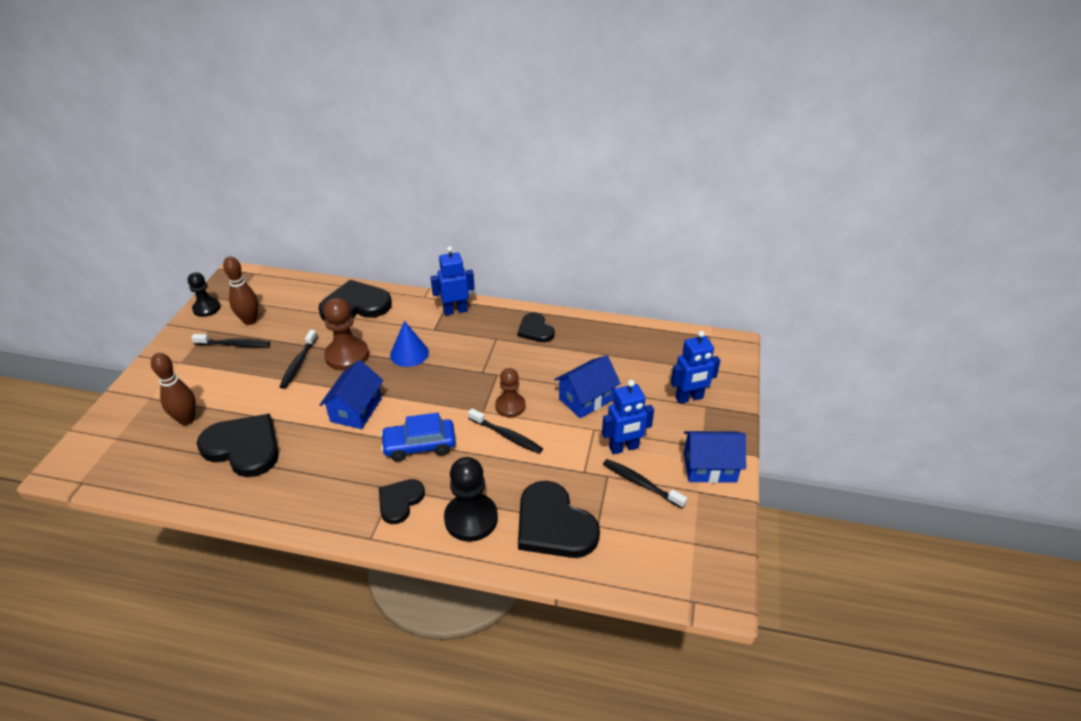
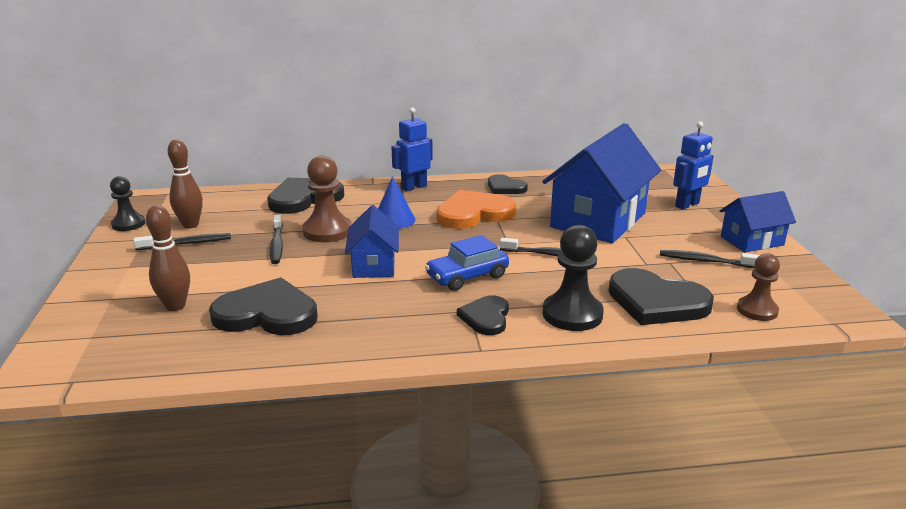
camera: 20 degrees left, 15 degrees down
(482, 361) = (473, 213): none -> orange heart
(510, 406) = (531, 236): brown pawn -> brown pawn (757, 310)
(586, 399) = (598, 220): blue house -> blue house, size x1.86
(624, 448) = (665, 243): blue robot -> none

